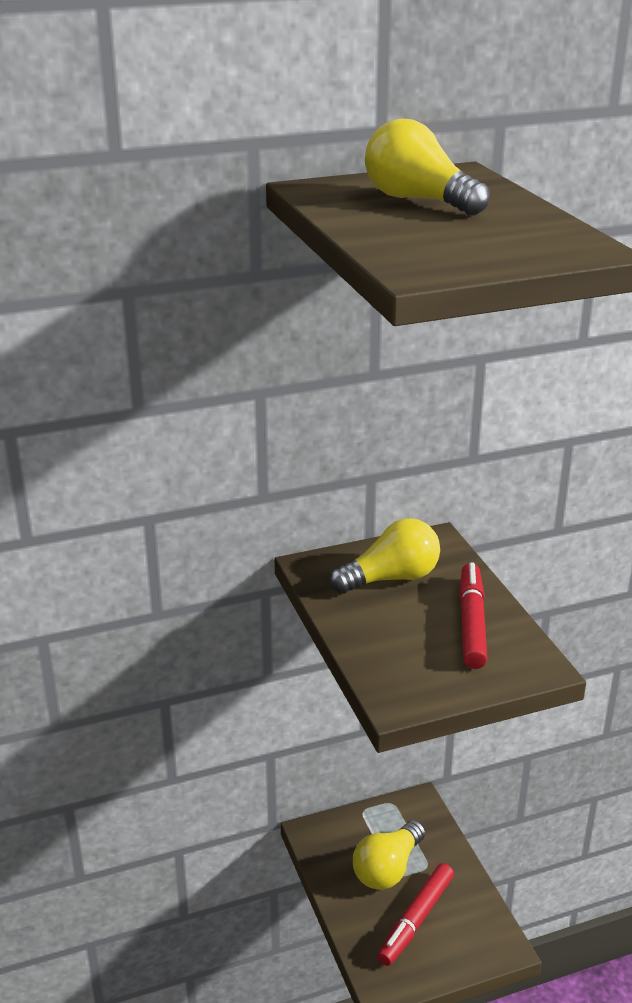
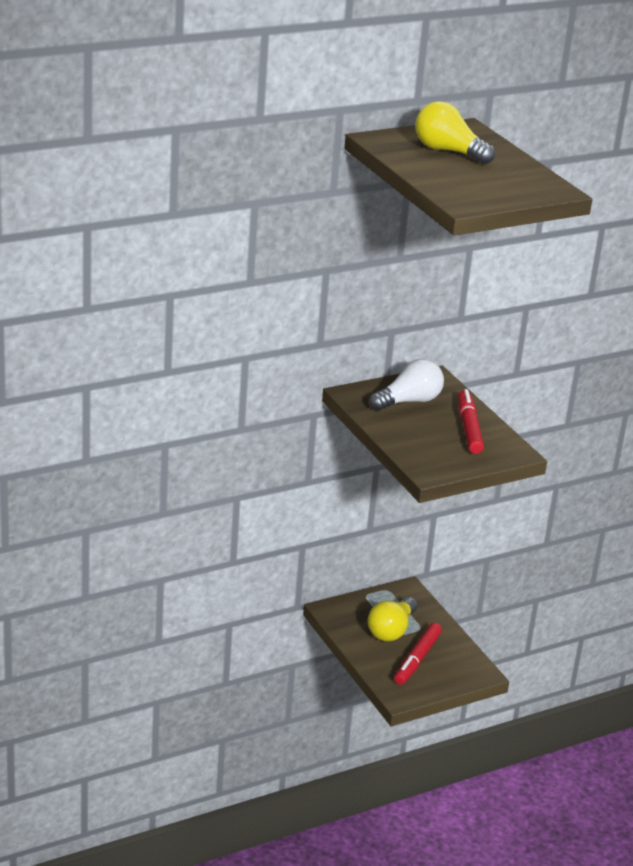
camera: 10 degrees left, 0 degrees up
(391, 578) = (409, 401): yellow light bulb -> white light bulb

